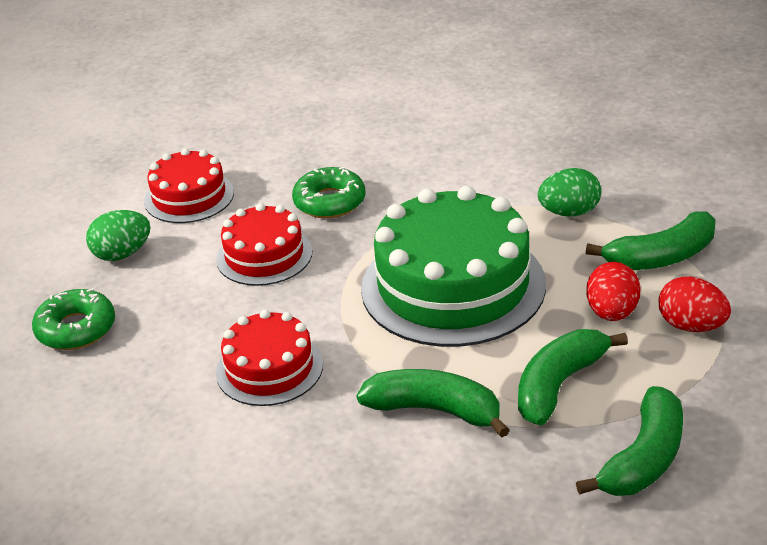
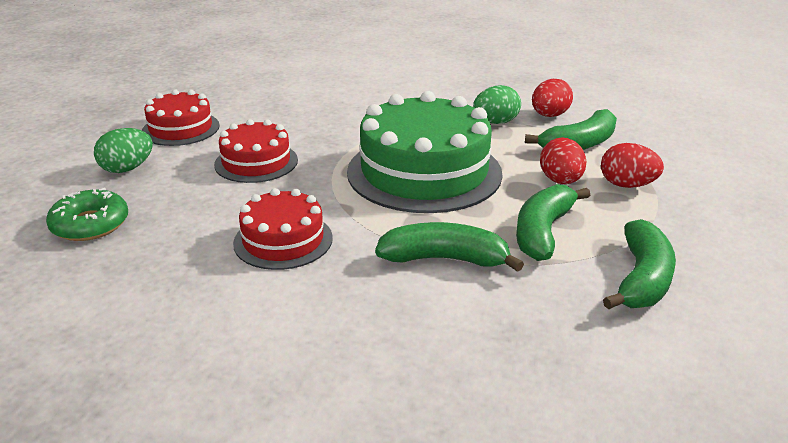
camera: 15 degrees left, 5 degrees down
(329, 202) = (302, 126): green donut -> none
(644, 205) = (549, 115): none -> red egg

